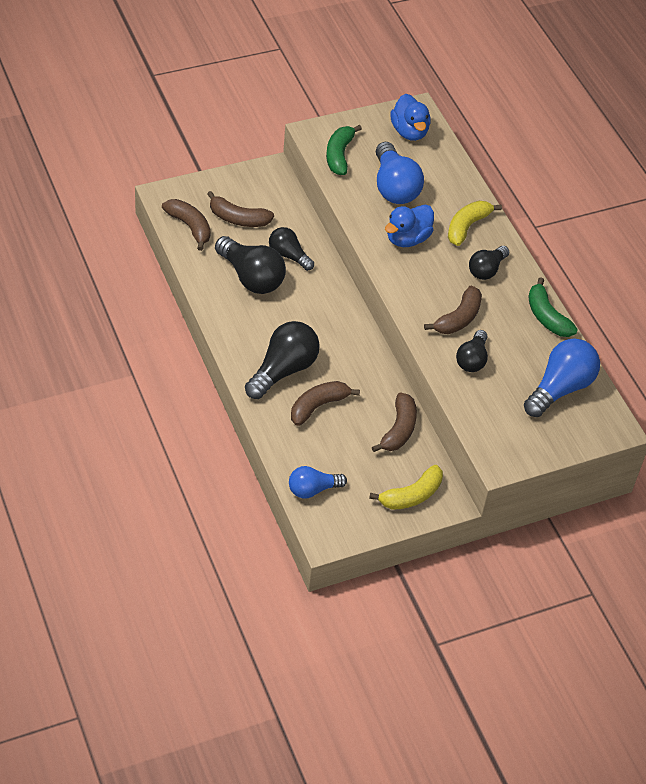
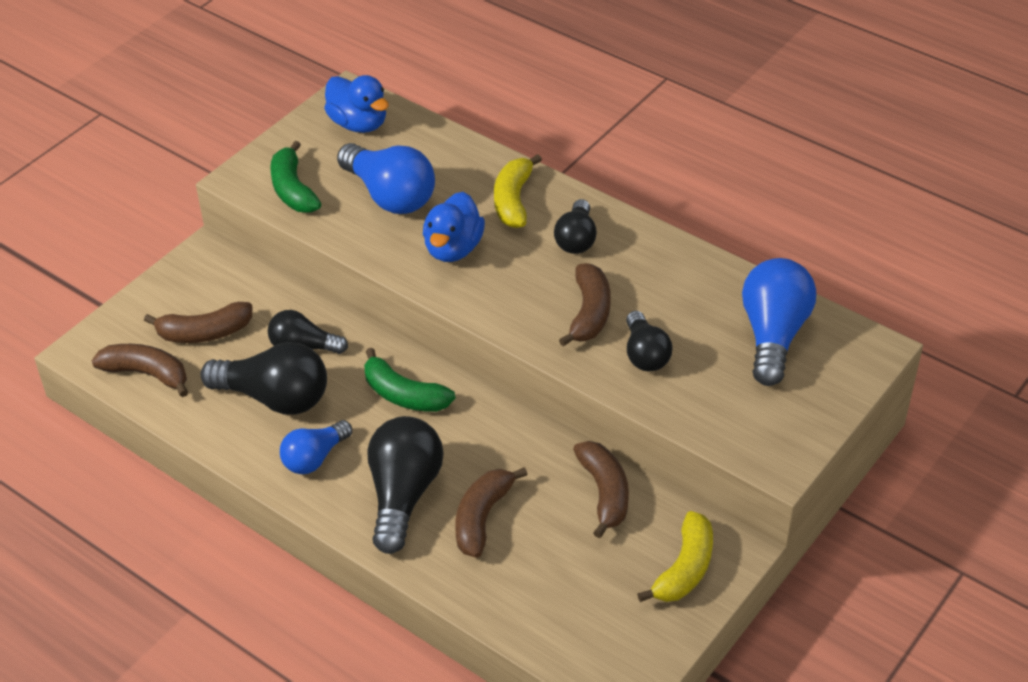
camera: 25 degrees left, 5 degrees down
(312, 489) = (557, 631): blue light bulb -> blue light bulb (314, 458)
(547, 317) = (689, 259): green banana -> green banana (404, 395)

